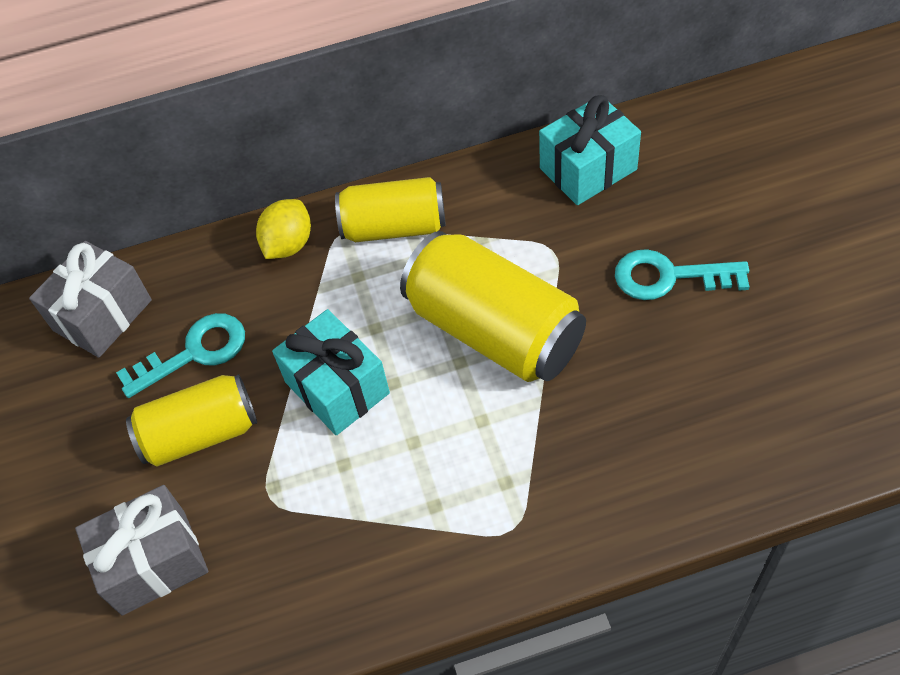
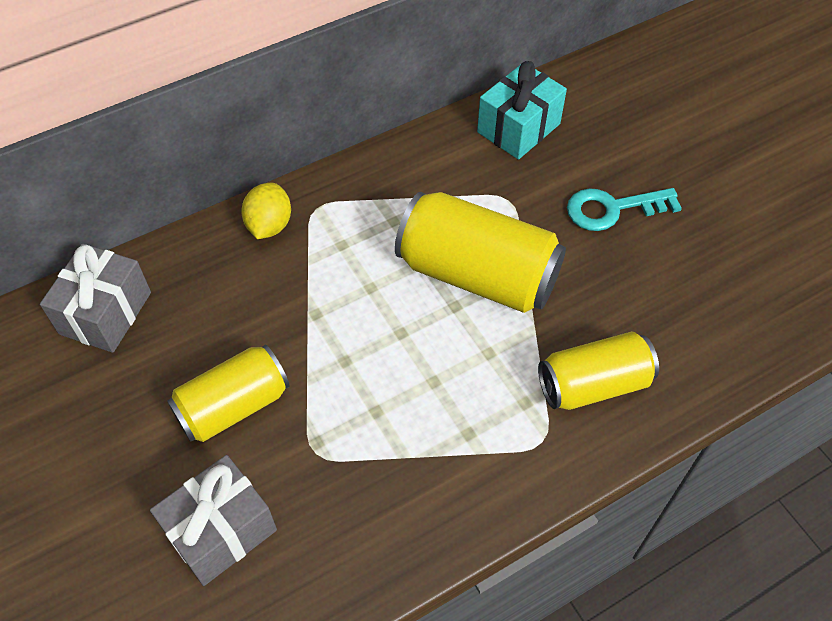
camera: 20 degrees left, 0 degrees up
(194, 352) = (206, 334): turquoise key -> none
(337, 387) = (351, 345): turquoise gift -> none
(394, 227) = (363, 198): yellow can -> yellow can (593, 384)

